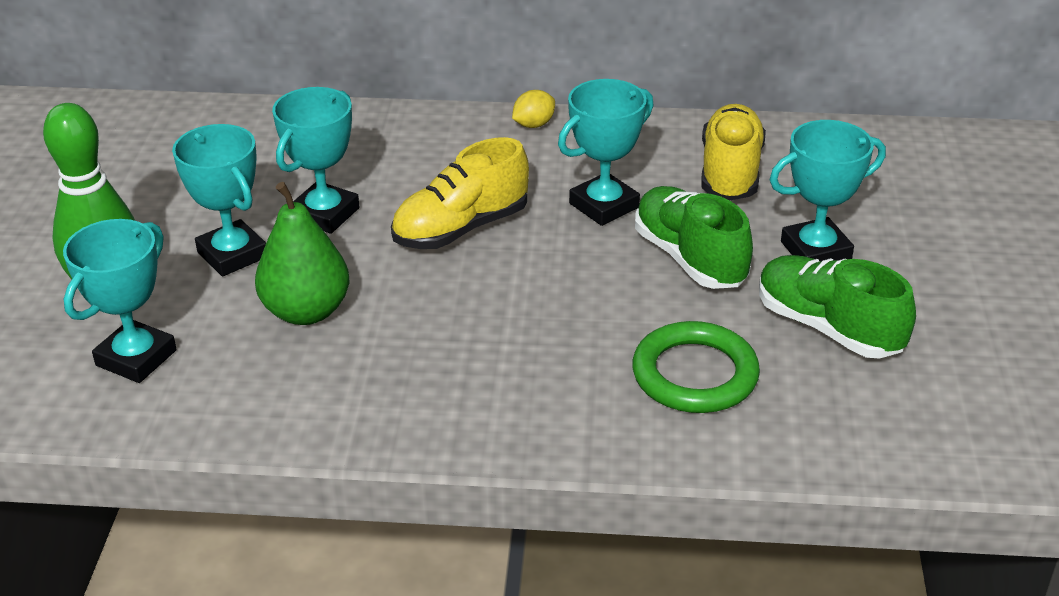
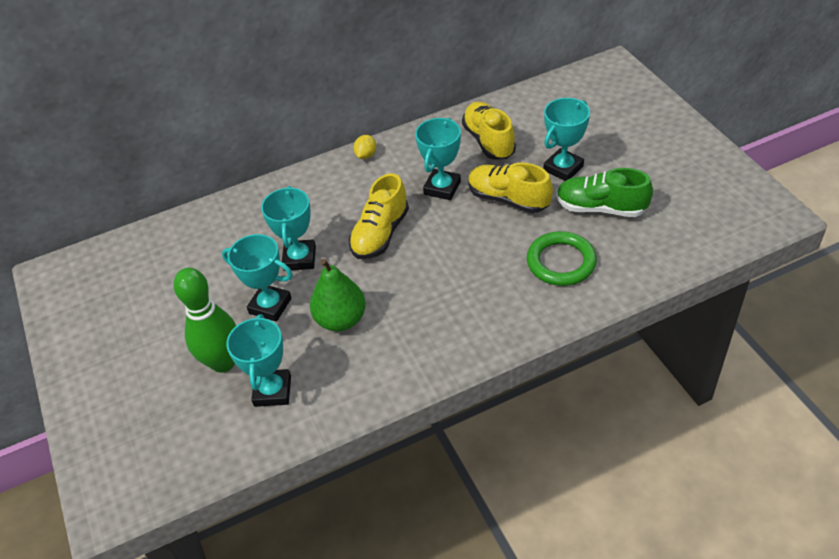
camera: 25 degrees left, 10 degrees up
(689, 258) = (508, 199): green shoe -> yellow shoe

